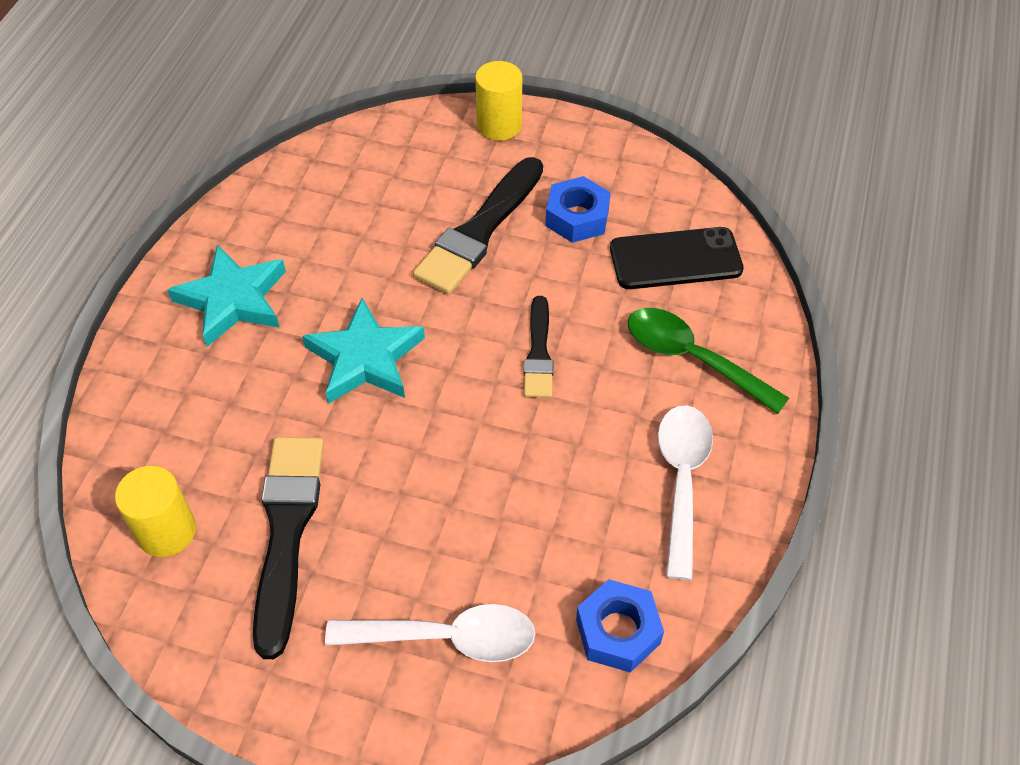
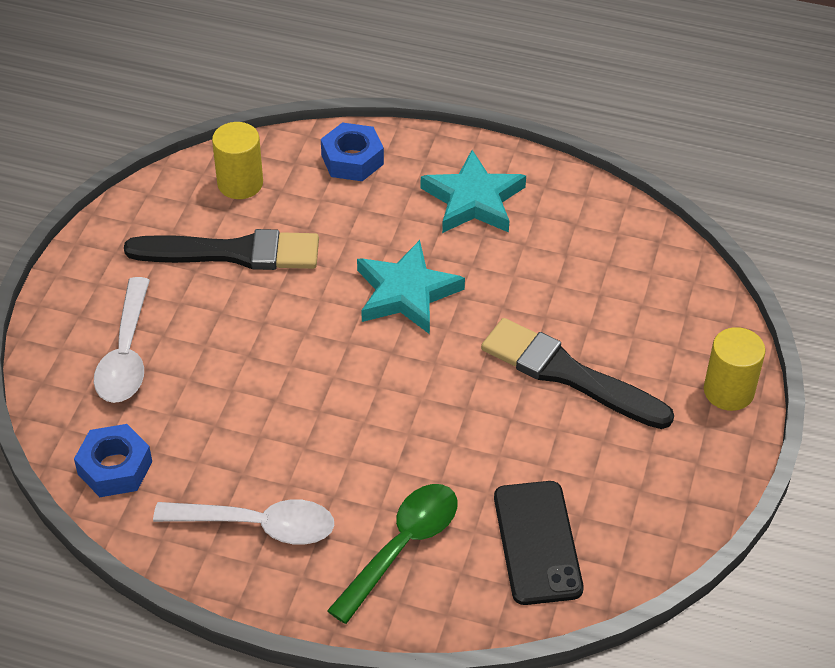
camera: 90 degrees right, 5 degrees down
(538, 353) = (411, 420): black brush -> none
(577, 217) = (593, 457): blue nut -> blue nut (352, 159)

